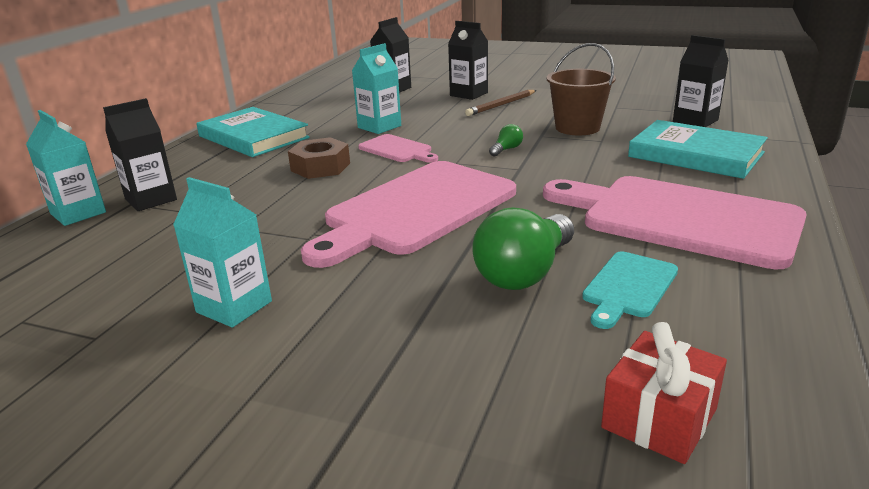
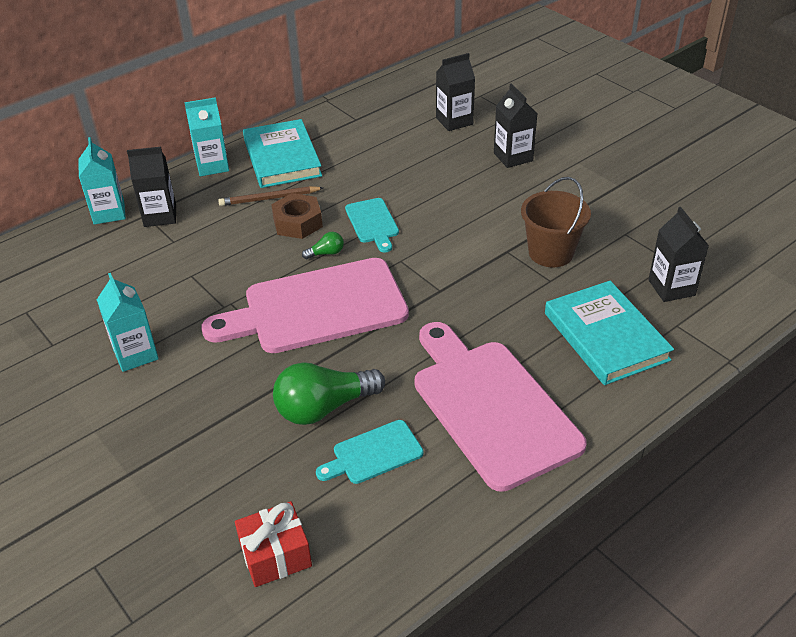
camera: 30 degrees right, 15 degrees up
(379, 127) = (388, 182): turquoise carton -> turquoise carton (212, 166)
(397, 150) = (372, 223): pink cutting board -> turquoise cutting board
(501, 105) = (523, 187): brown pencil -> brown pencil (269, 198)
(506, 149) = (457, 259): green light bulb -> green light bulb (326, 253)

